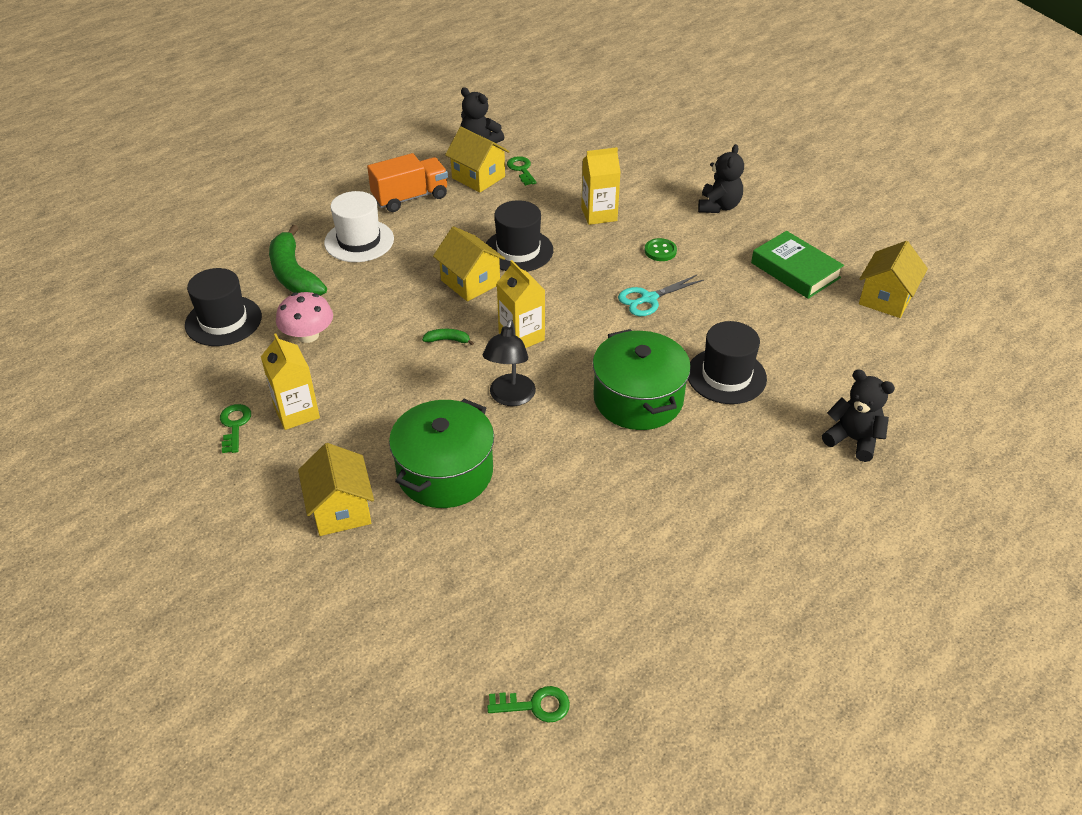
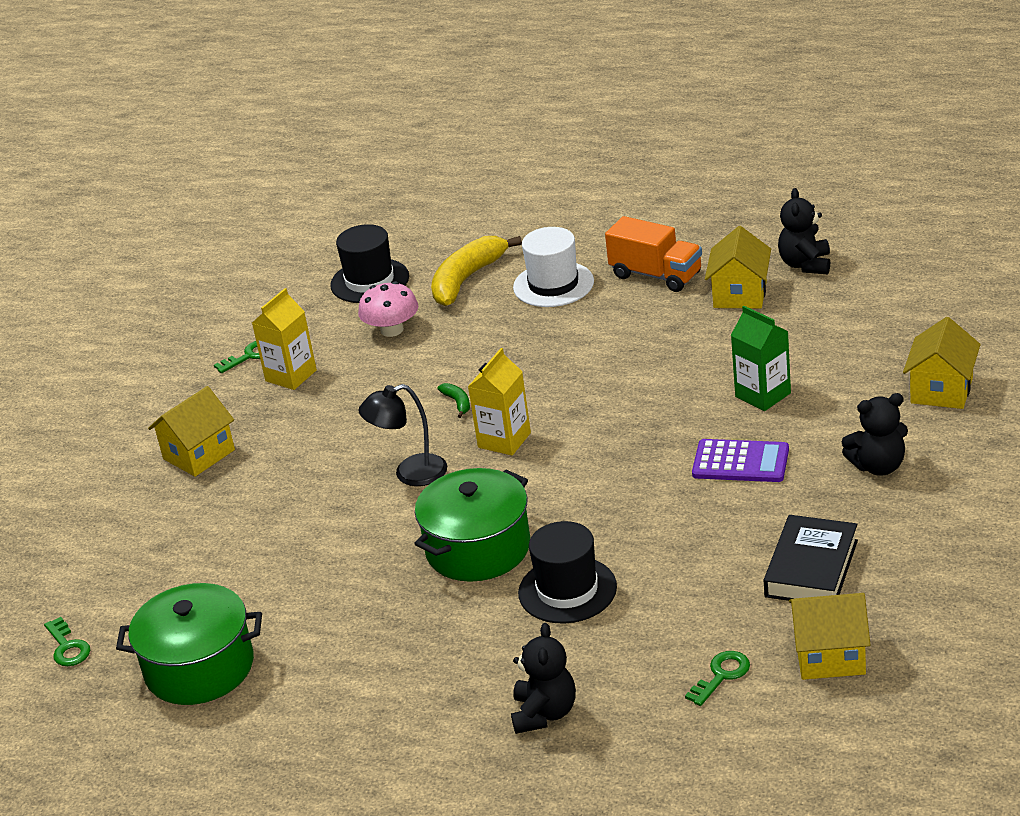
camera: 65 degrees right, 10 degrees down
(294, 274) = (467, 279): green banana -> yellow banana
(445, 472) = (283, 484): green pot -> green pot (199, 667)
(470, 282) = (557, 373): yellow house -> yellow house (941, 390)
(518, 250) = (639, 376): black hat -> none
(521, 169) = (788, 311): green key -> green key (721, 675)
(599, 214) = (763, 395): yellow carton -> green carton
(648, 299) = (646, 489): turquoise scissors -> none
(660, 251) = (740, 462): green button -> purple calculator
(795, 270) = (811, 568): green book -> black book

